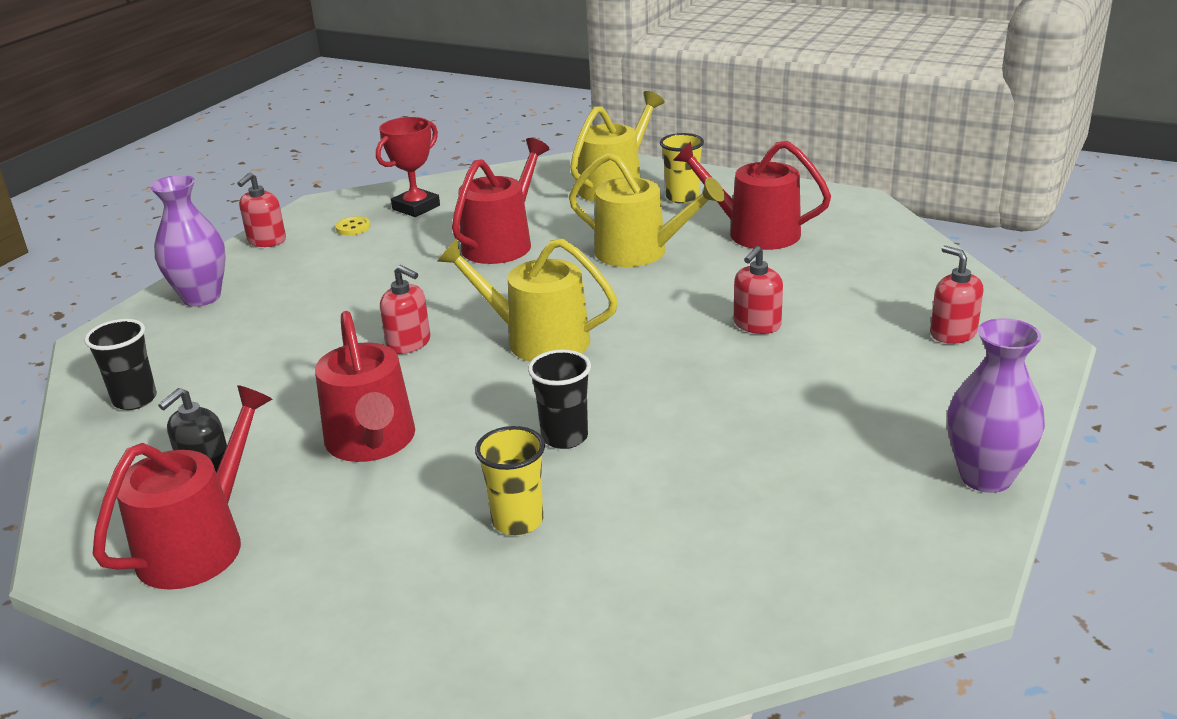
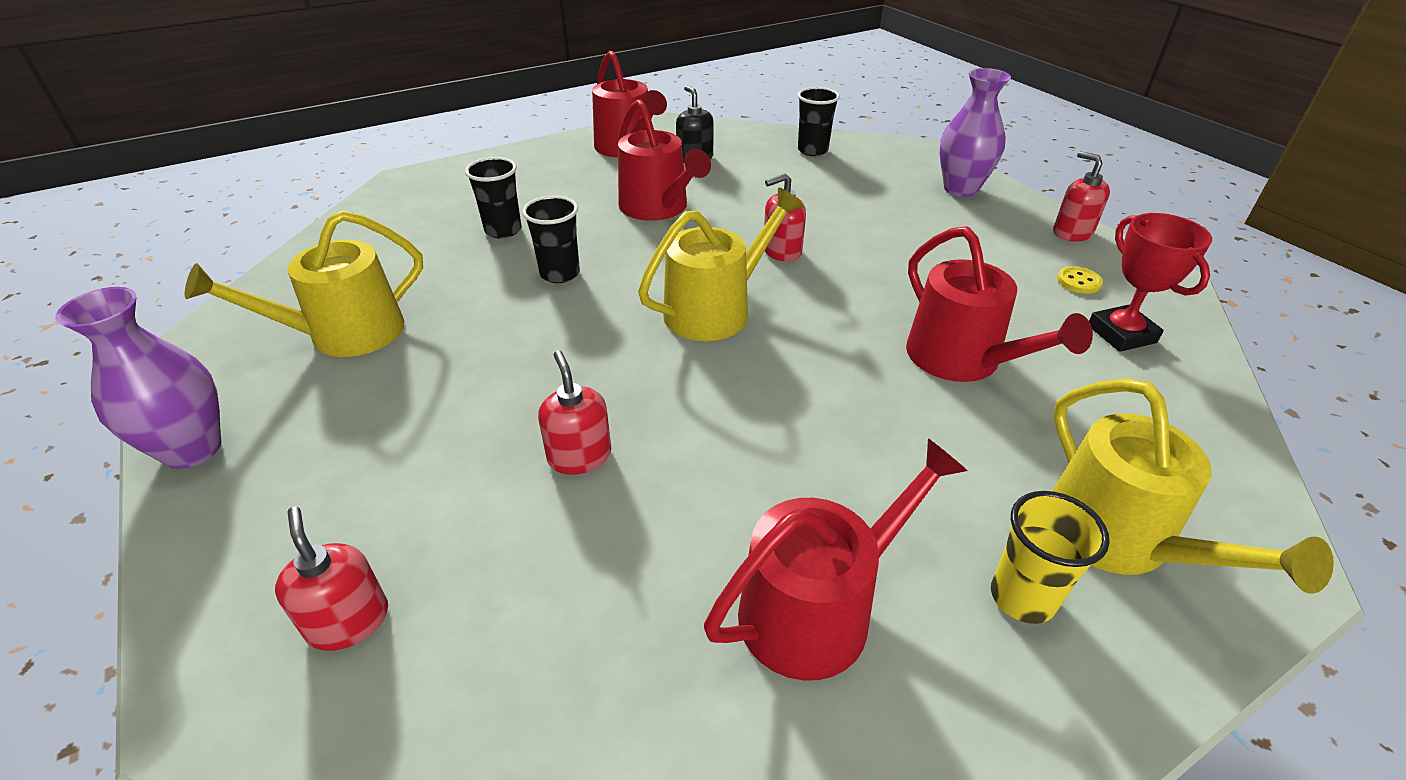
camera: 120 degrees right, 10 degrees up
(372, 442) = (658, 208): red watering can -> red watering can turned 135 degrees counterclockwise
(518, 521) = (503, 230): yellow cup -> black cup
(639, 252) = (849, 454): yellow watering can -> yellow watering can (345, 334)
(953, 333) = (348, 621): red soap dispenser -> red soap dispenser turned 120 degrees counterclockwise

